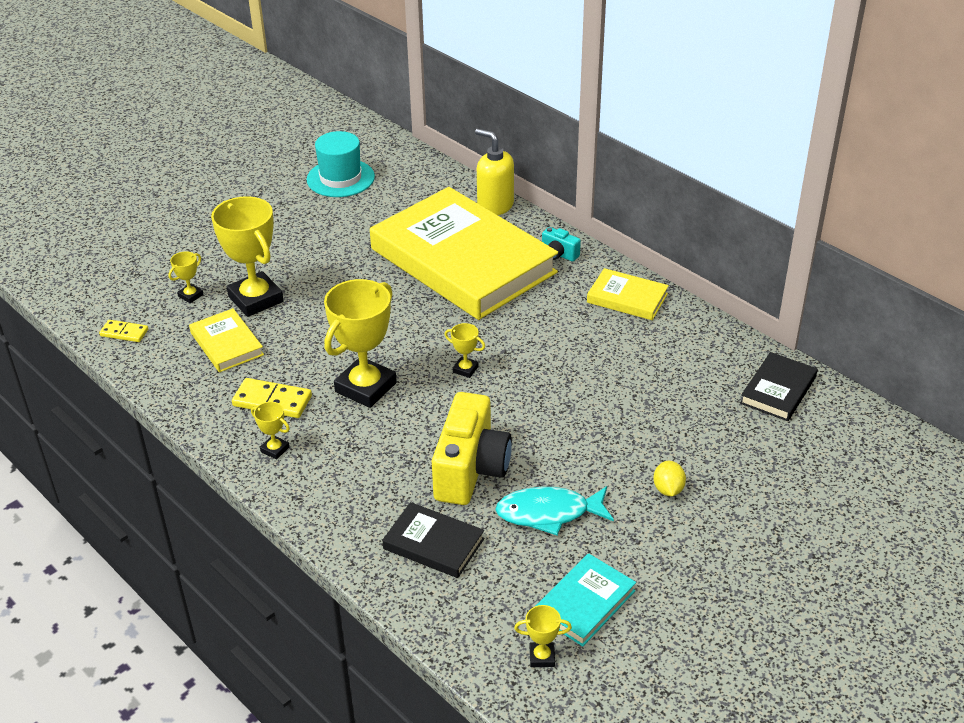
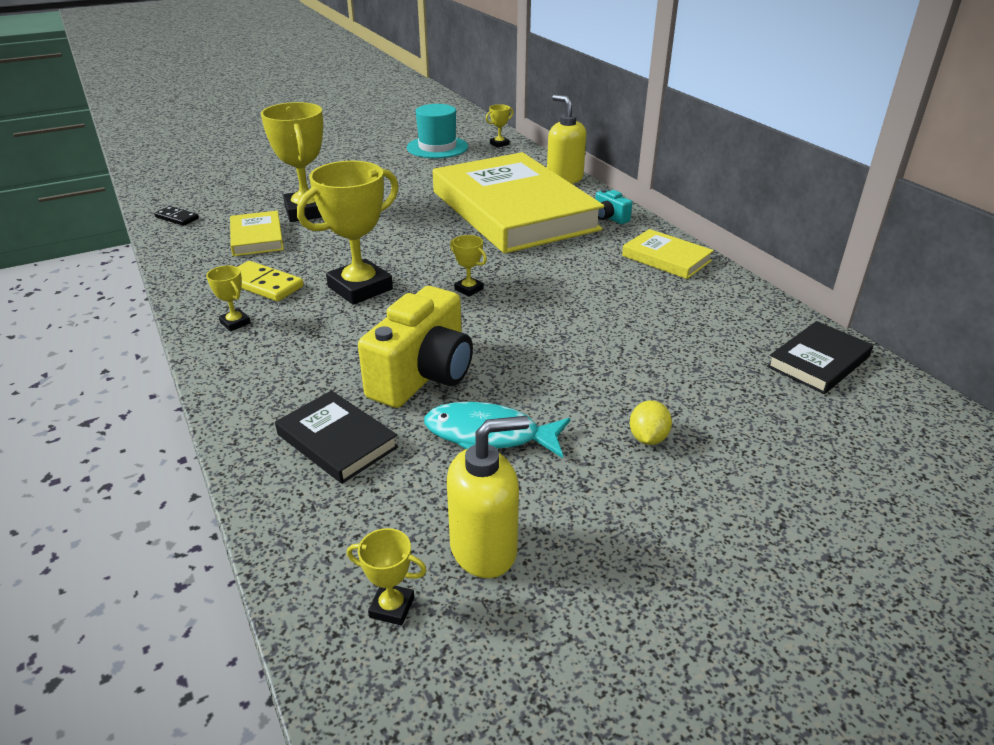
camera: 15 degrees right, 5 degrees down
(124, 333) = (177, 218): yellow domino -> black domino
(190, 295) = (254, 202): yellow trophy -> yellow trophy (499, 144)
(585, 603) = (484, 549): turquoise book -> yellow soap dispenser

